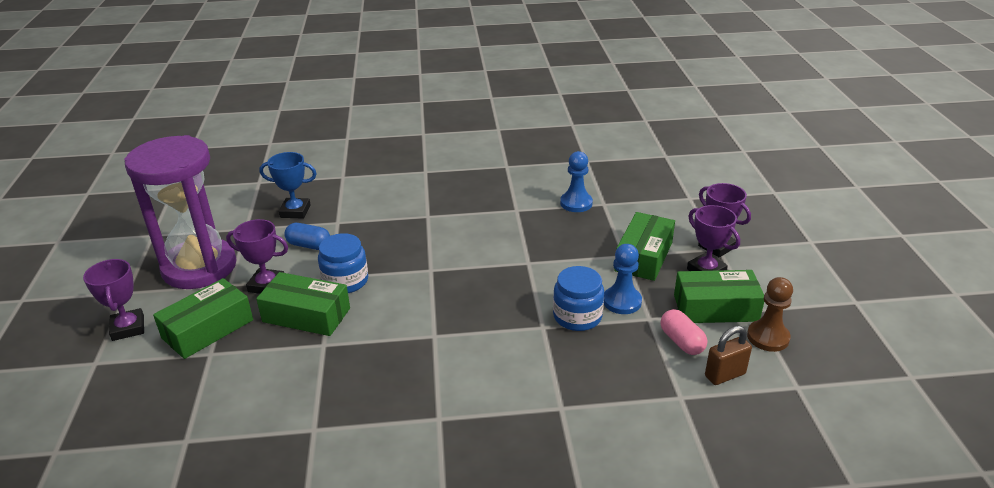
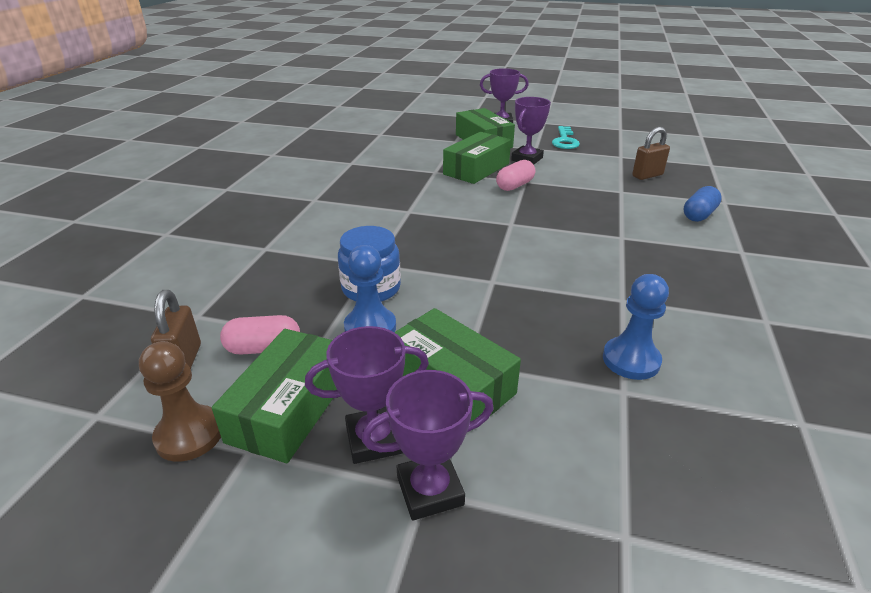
camera: 110 degrees right, 0 degrees up
(199, 267) = (565, 141): purple hourglass -> turquoise key
(295, 211) = (647, 175): blue trophy -> brown padlock
(309, 245) = (581, 177): blue capsule -> blue capsule (699, 215)
(345, 281) = (515, 186): blue jar -> pink capsule

